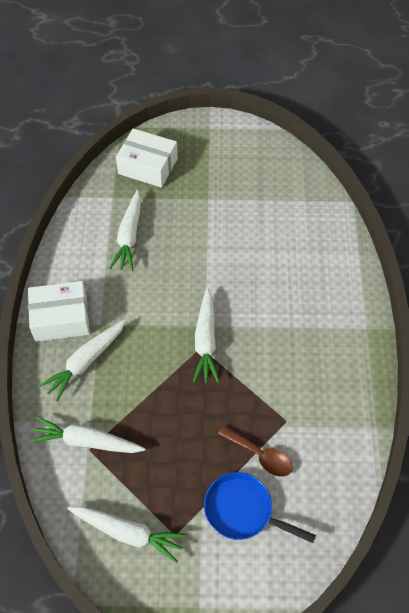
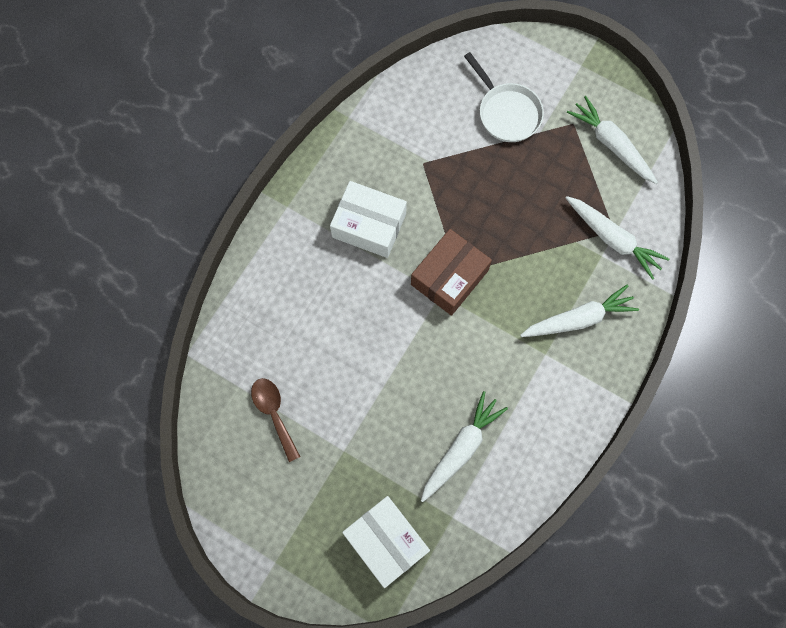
camera: 150 degrees left, 15 degrees up
(61, 318) = (583, 382): white box -> white box (369, 225)
(205, 341) = (449, 277): white carrot -> brown box
(242, 510) = (507, 112): blue pan -> white pan
(260, 455) = (464, 147): brown spoon -> brown spoon (274, 414)

